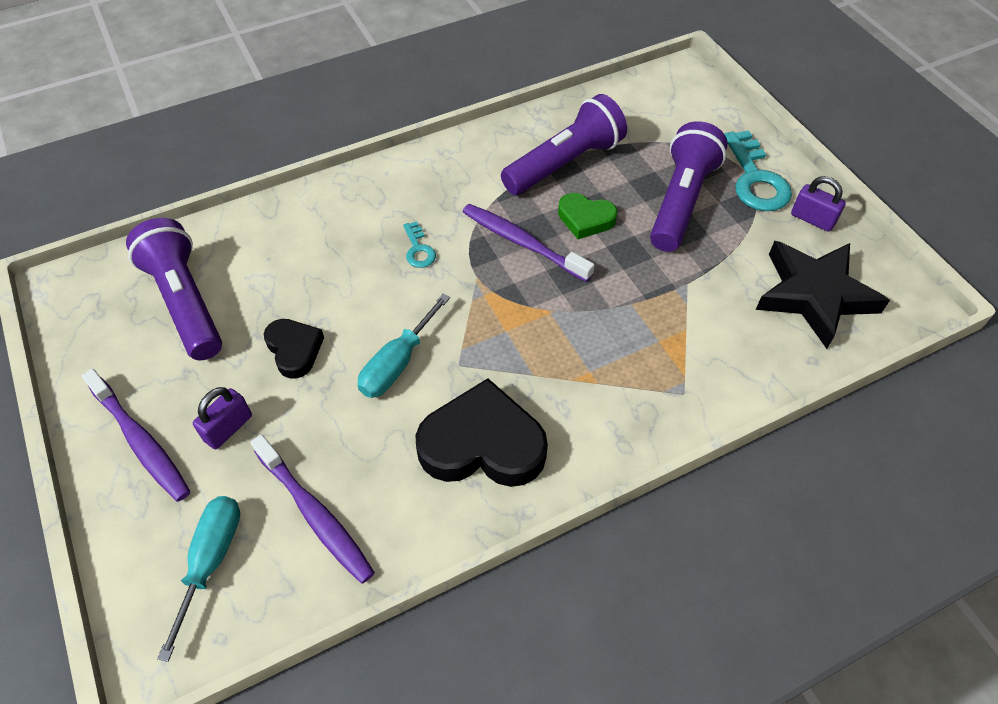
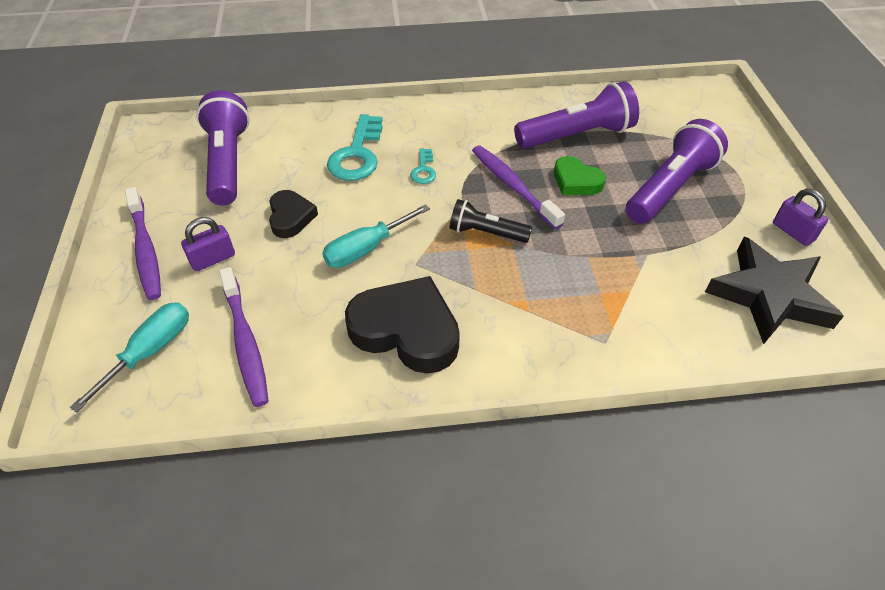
camera: 20 degrees right, 5 degrees down
(517, 306) = (486, 233): none -> black flashlight
(755, 179) = (749, 186): turquoise key -> turquoise key (357, 154)

